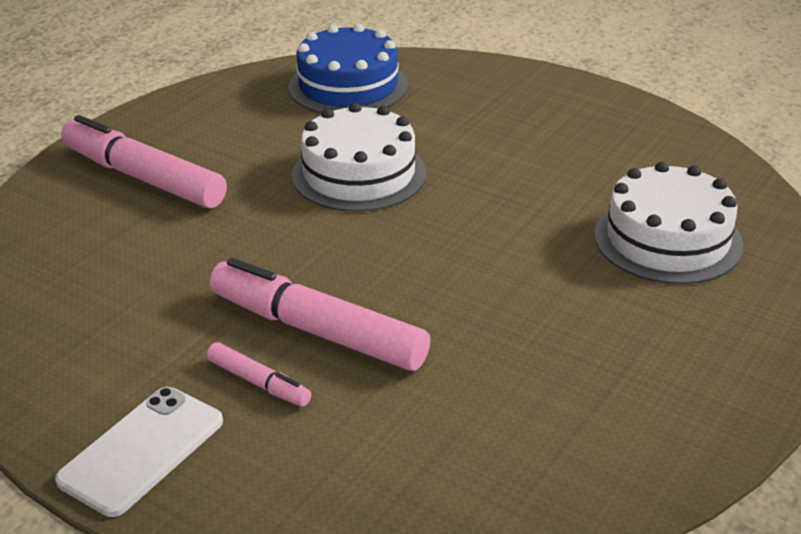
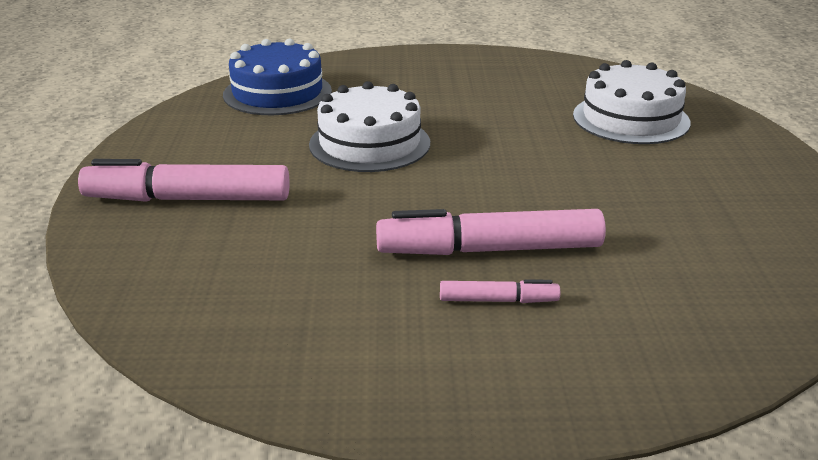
camera: 35 degrees left, 5 degrees down
(141, 450) = (477, 387): white phone -> none

